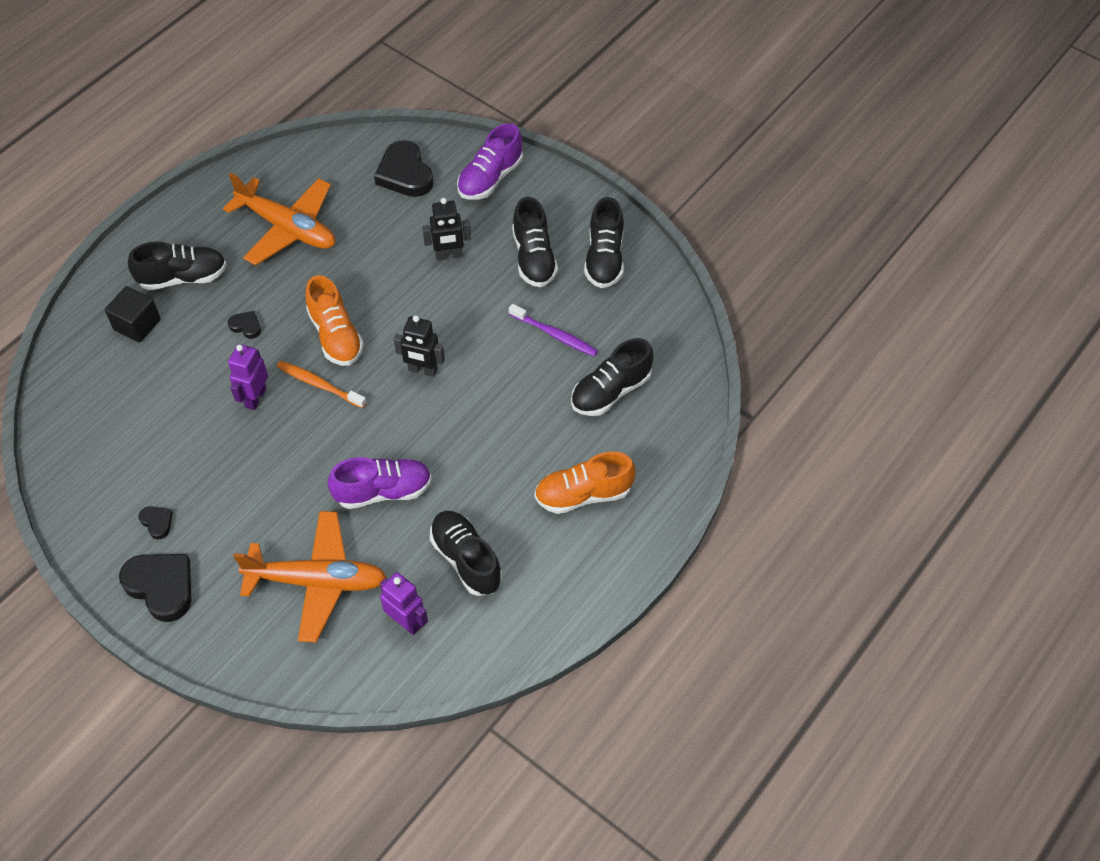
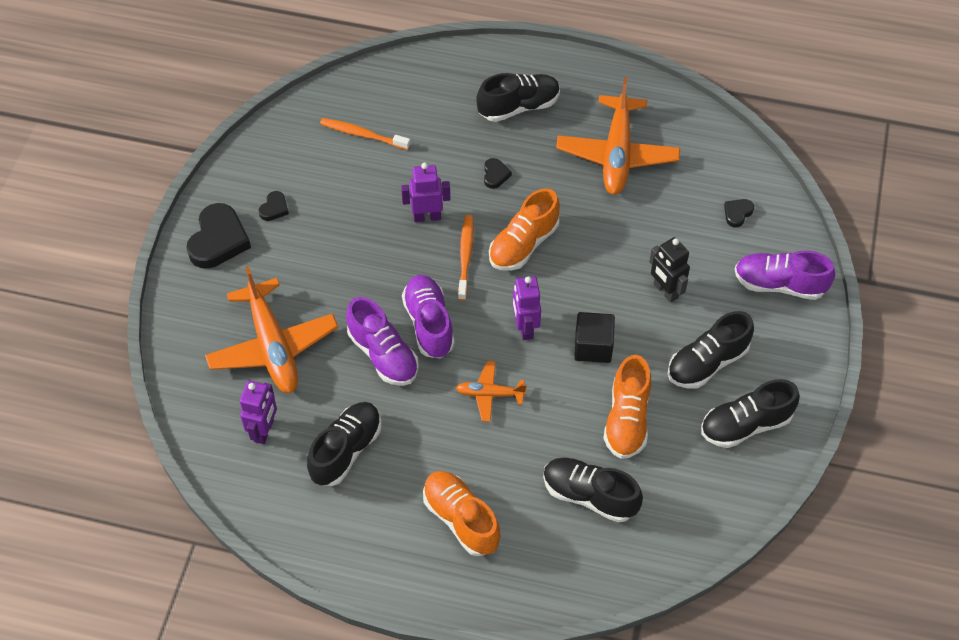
camera: 65 degrees right, 0 degrees up
(123, 413) = (363, 134): none -> orange toothbrush
(137, 324) = (453, 100): black cube -> black cube (593, 347)
(183, 277) = (518, 107): black shoe -> black shoe turned 75 degrees counterclockwise
(373, 442) = (429, 324): none -> purple shoe
(405, 174) = (737, 213): black heart -> black heart, size x0.48
(422, 370) = (525, 328): black robot -> purple robot
(473, 424) = (489, 394): none -> orange plane
(555, 335) = (627, 419): purple toothbrush -> orange shoe

